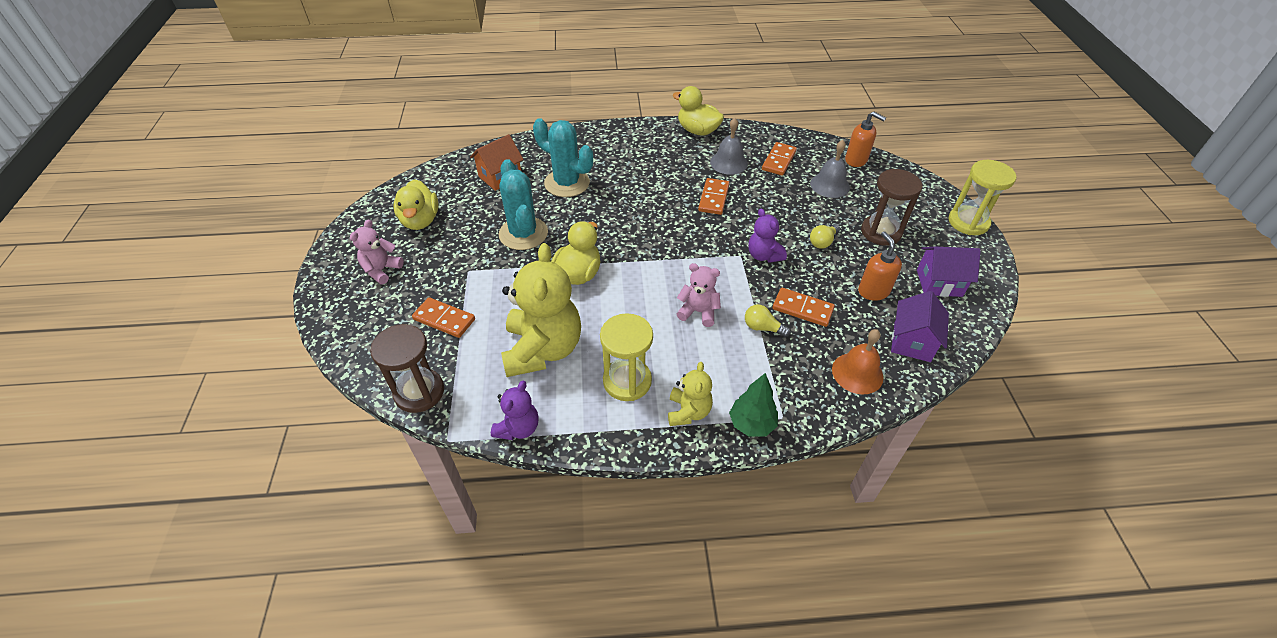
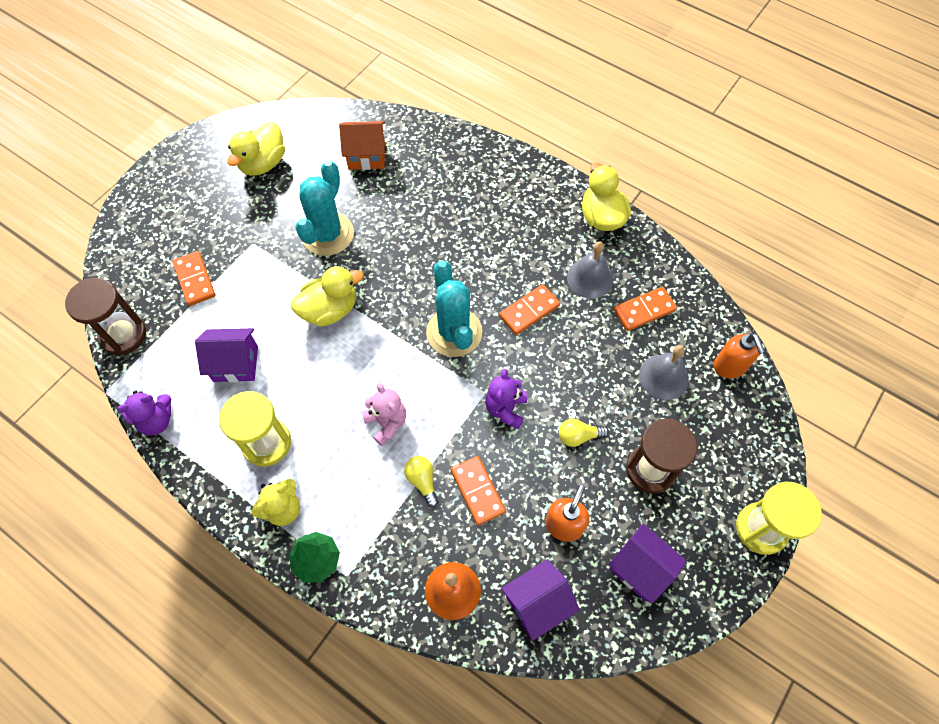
camera: 40 degrees right, 15 degrees up
(381, 270) = (193, 197): pink teddy bear -> none
(543, 349) = (236, 364): yellow teddy bear -> purple house
(567, 183) = (415, 201): turquoise cactus -> turquoise cactus (454, 332)

